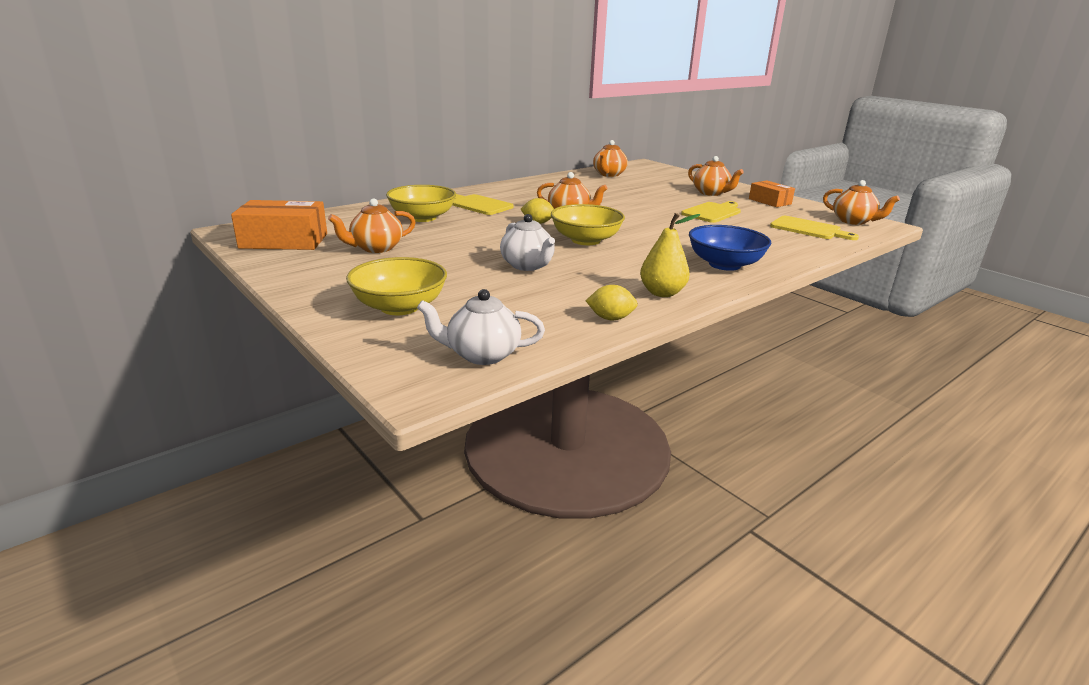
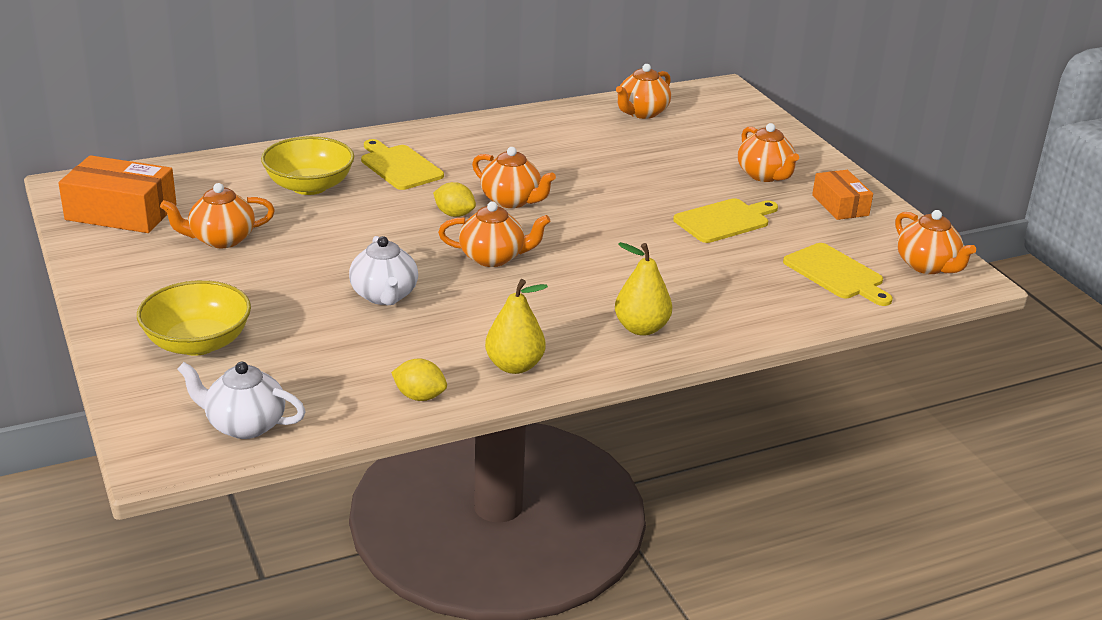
camera: 15 degrees right, 5 degrees up
(586, 240) = (493, 258): yellow bowl -> orange teapot
(724, 264) = (641, 328): blue bowl -> yellow pear

